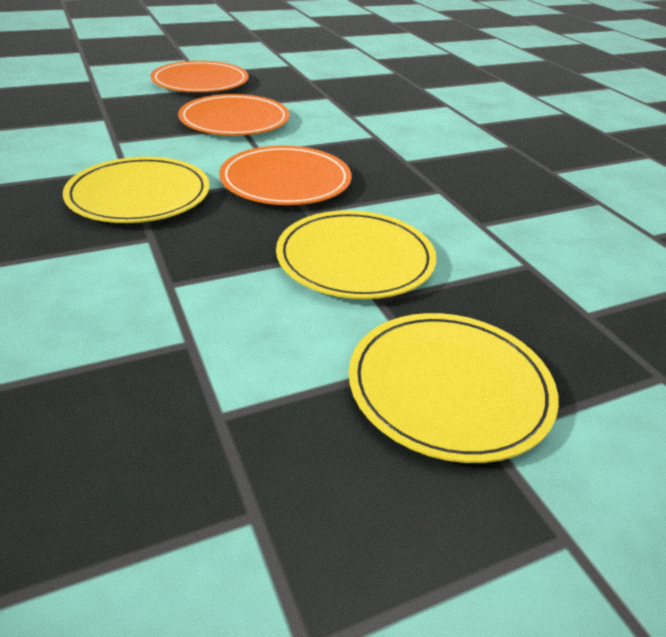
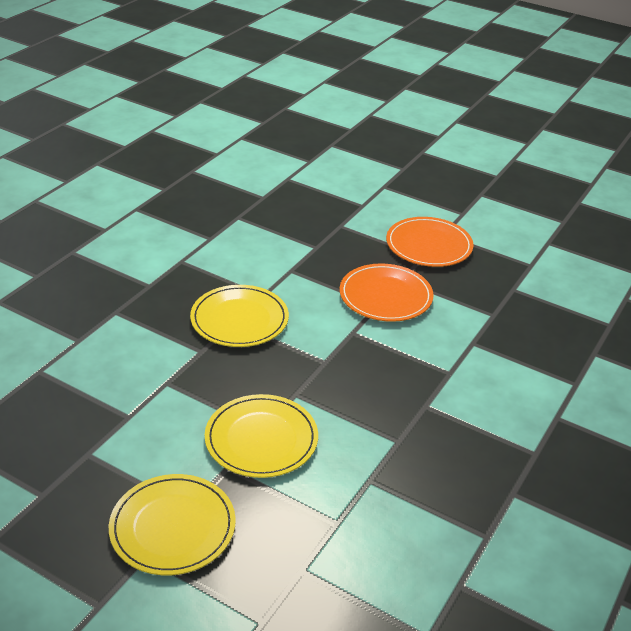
camera: 55 degrees right, 0 degrees up
(285, 180) = (325, 364): orange plate -> none

